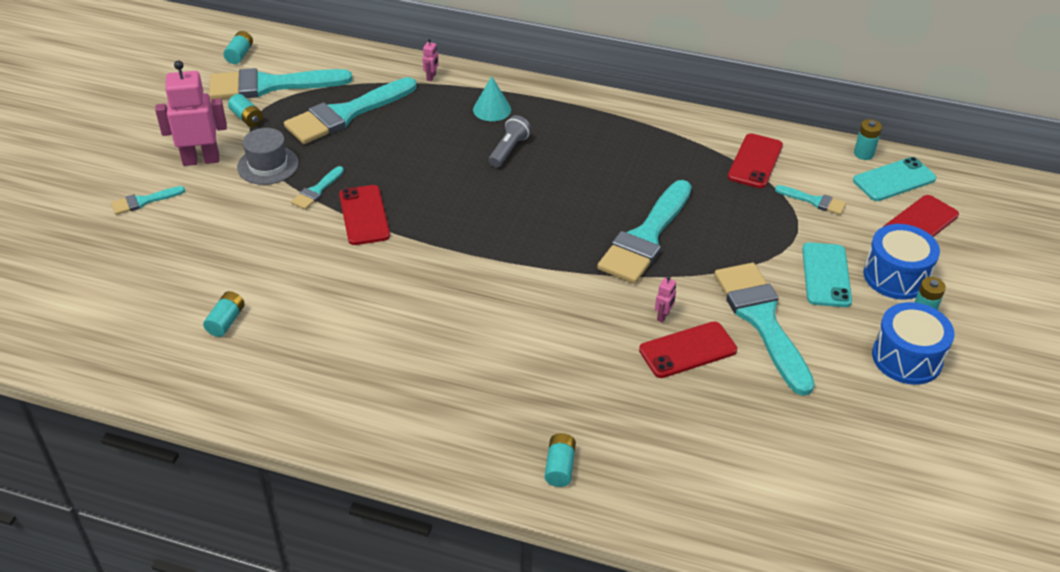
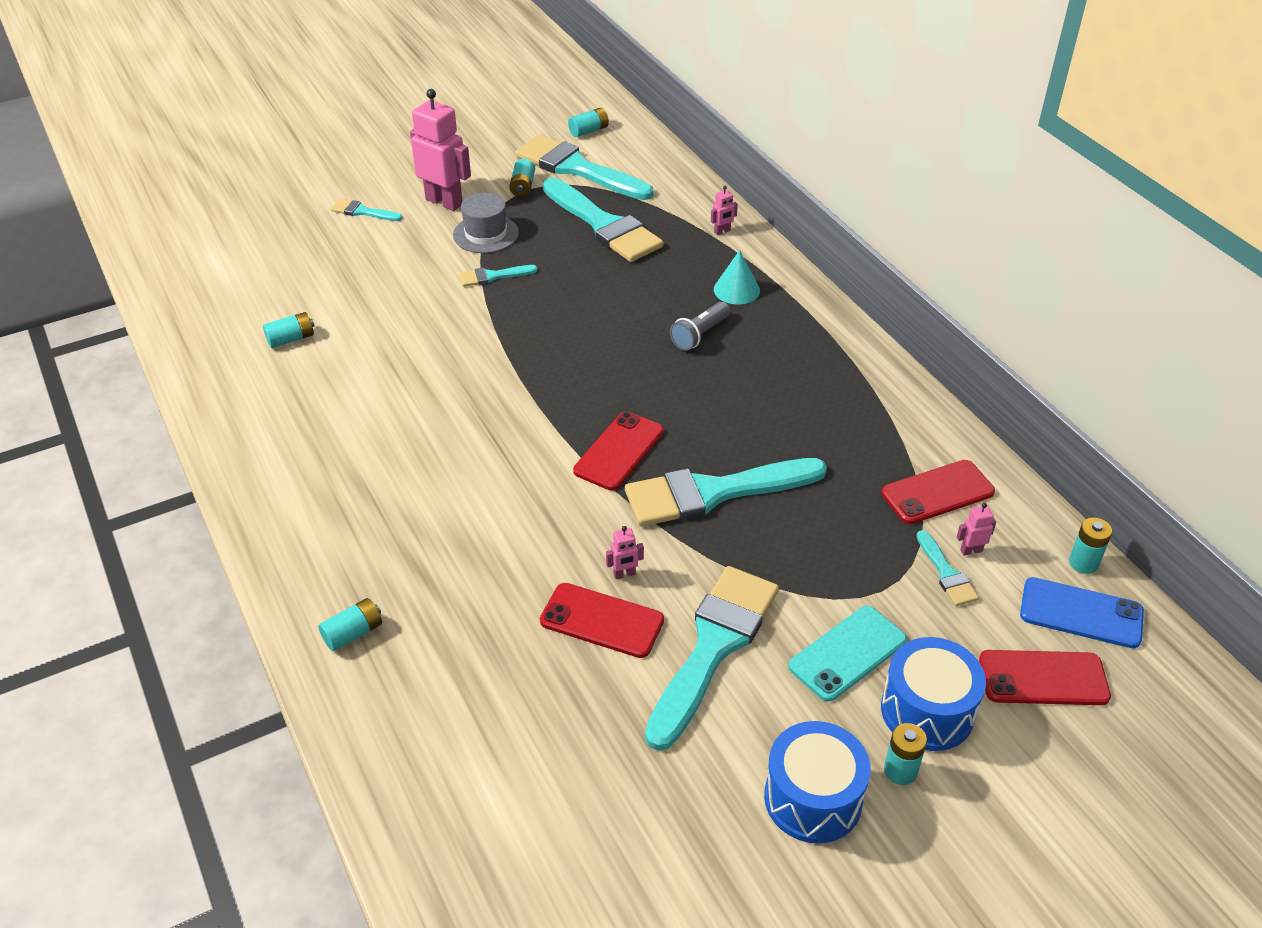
camera: 45 degrees right, 0 degrees up
(346, 114) = (604, 225): turquoise brush -> turquoise brush turned 135 degrees counterclockwise
(364, 215) = (500, 319): red phone -> red phone (619, 451)
(508, 150) = (700, 335): grey flashlight -> grey flashlight turned 150 degrees clockwise
(809, 181) = (971, 550): none -> pink robot
(894, 180) = (1081, 613): turquoise phone -> blue phone

